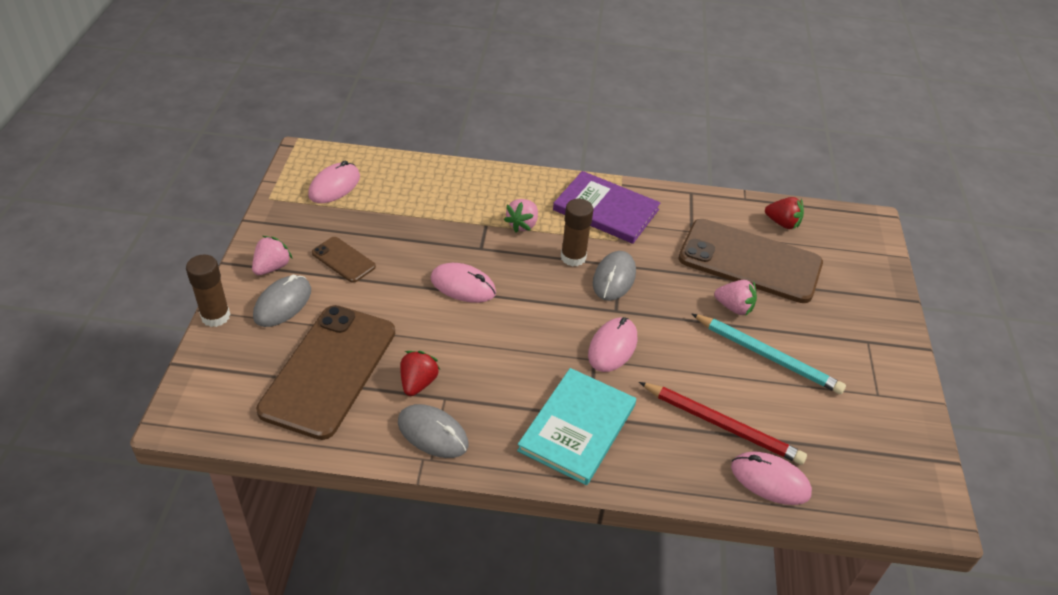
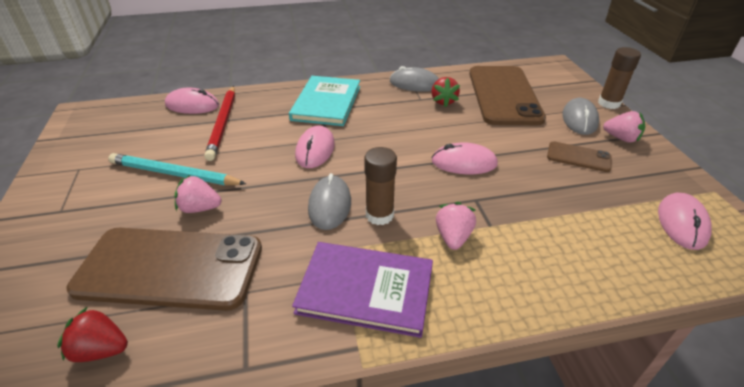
camera: 165 degrees right, 5 degrees down
(272, 267) = (621, 138): pink strawberry -> pink strawberry turned 75 degrees counterclockwise
(722, 425) = (223, 123): red pencil -> red pencil turned 105 degrees counterclockwise

